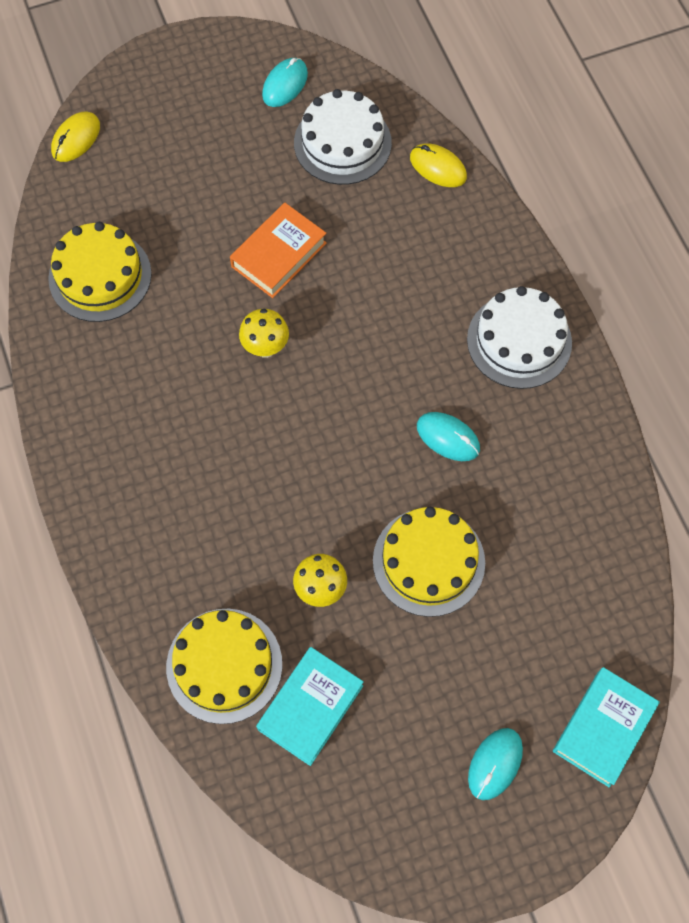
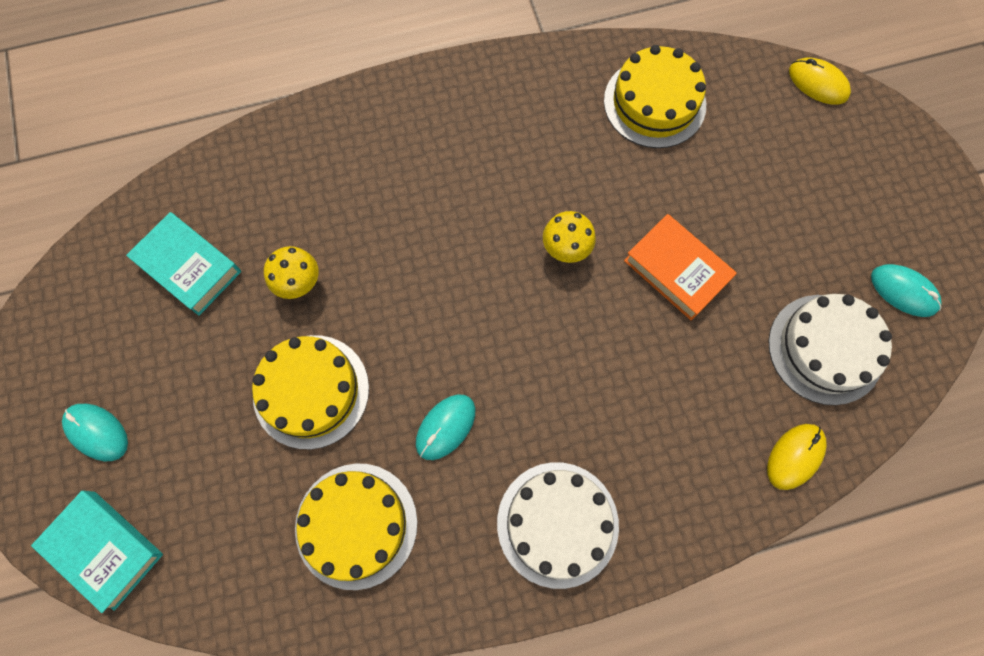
camera: 95 degrees right, 5 degrees up
(224, 665) = (243, 196): yellow cake -> yellow cake (356, 525)

